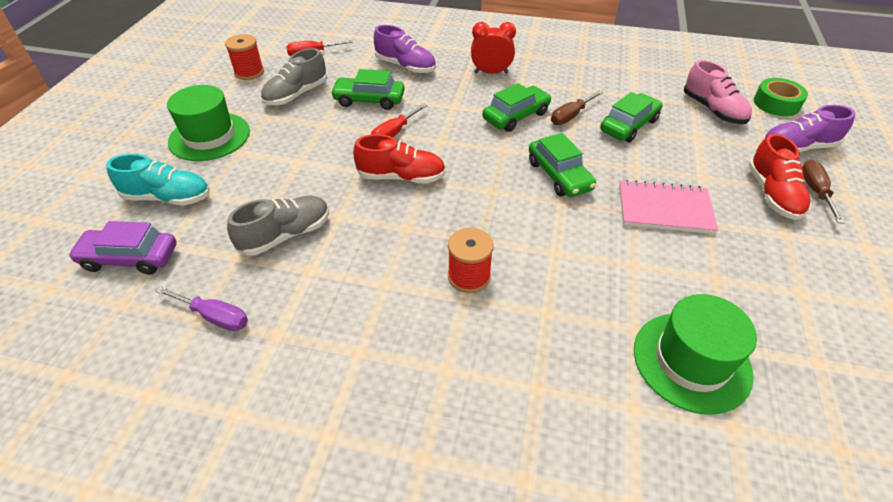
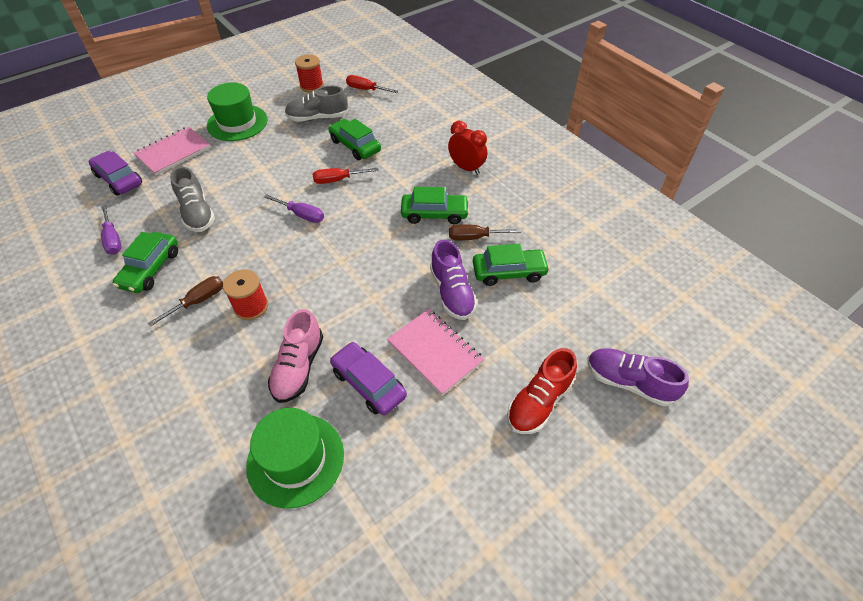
camera: 40 degrees right, 5 degrees up
(168, 197) = (173, 152): turquoise shoe -> pink notebook
(286, 235) = (197, 213): grey shoe -> grey shoe turned 60 degrees clockwise
(401, 177) = (301, 215): red shoe -> purple screwdriver
(405, 66) = (413, 131): purple shoe -> purple shoe (452, 292)
(559, 175) = (399, 277): green car -> green car (150, 269)
(654, 264) = (369, 383): none -> purple car
(713, 110) = (603, 303): pink shoe -> pink shoe (298, 367)
(776, 103) = (677, 334): green tape -> none
(815, 191) = (581, 426): brown screwdriver -> brown screwdriver (198, 301)

